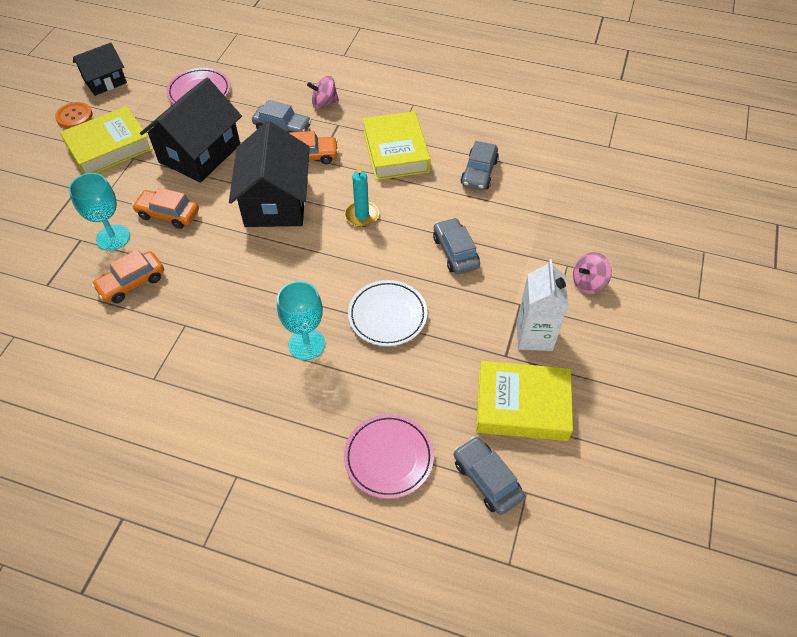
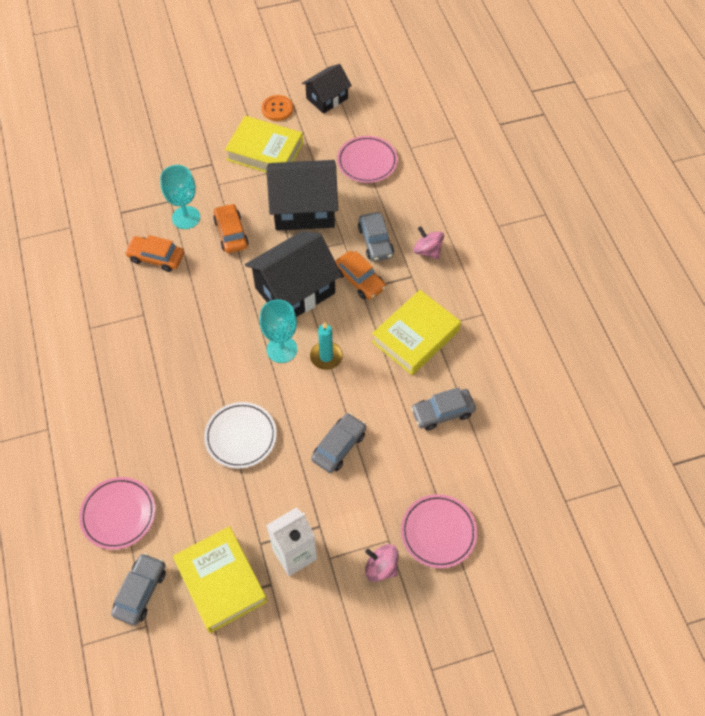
camera: 55 degrees right, 5 degrees up
(105, 81) = (327, 98): black house -> black house turned 60 degrees counterclockwise
(306, 344) = (178, 400): turquoise goblet -> turquoise goblet (282, 349)
(582, 231) = (438, 532): none -> pink plate

